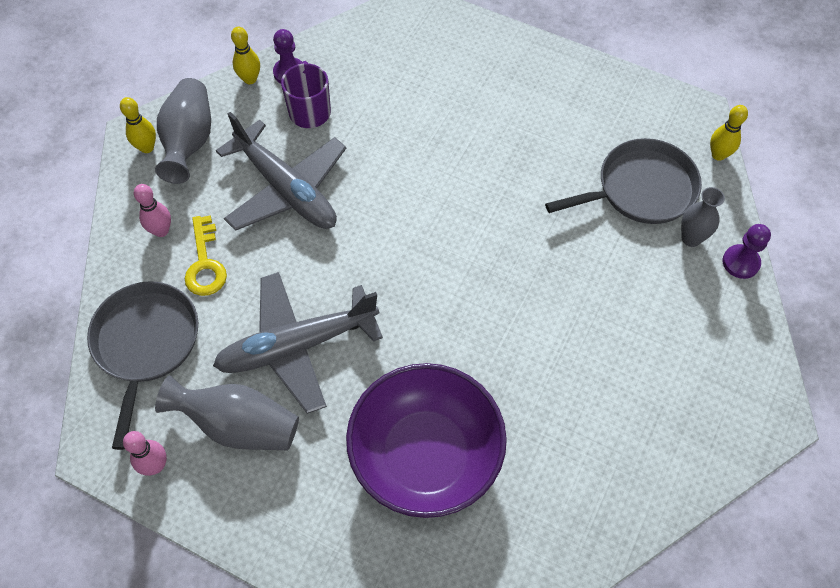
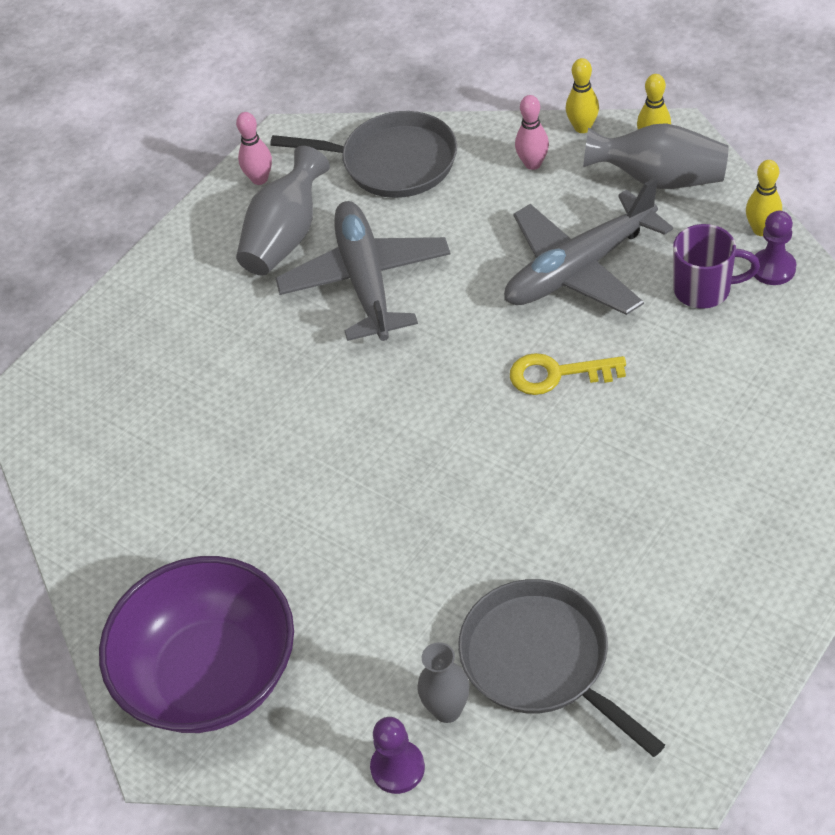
camera: 105 degrees right, 10 degrees down
(205, 263) = (484, 202): yellow key -> yellow key (557, 374)
(426, 455) = (213, 387): purple bowl -> purple bowl (210, 675)
(641, 189) = (540, 660): grey pan -> grey pan turned 150 degrees clockwise
(718, 155) = (595, 783): yellow bowling pin -> yellow bowling pin (582, 127)

